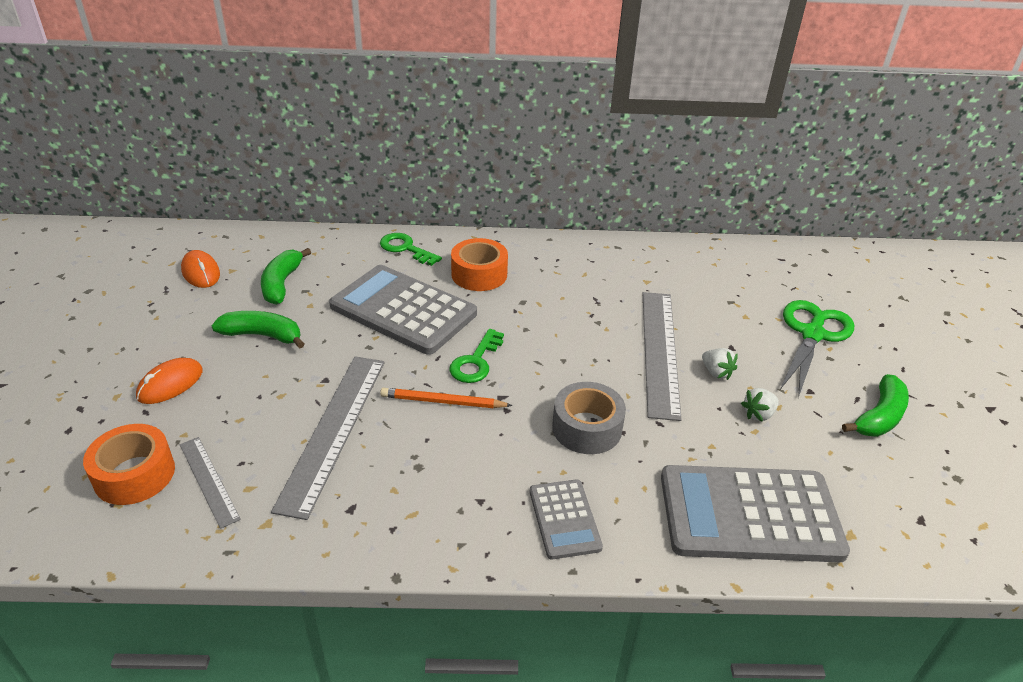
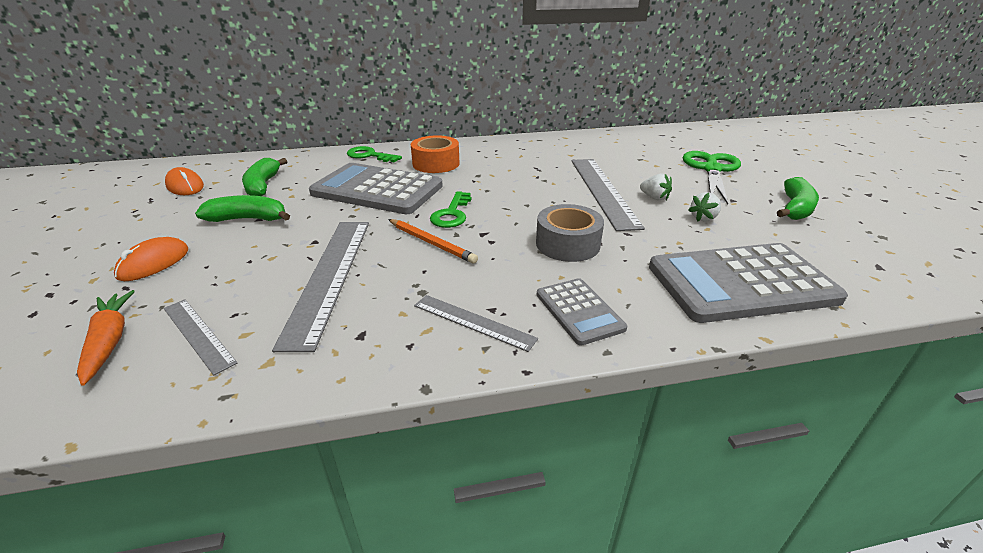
camera: 10 degrees left, 5 degrees down
(134, 474) = (109, 341): orange tape -> orange carrot
(443, 402) = (431, 243): orange pencil -> orange pencil turned 135 degrees counterclockwise
(458, 513) = (473, 322): none -> grey ruler

